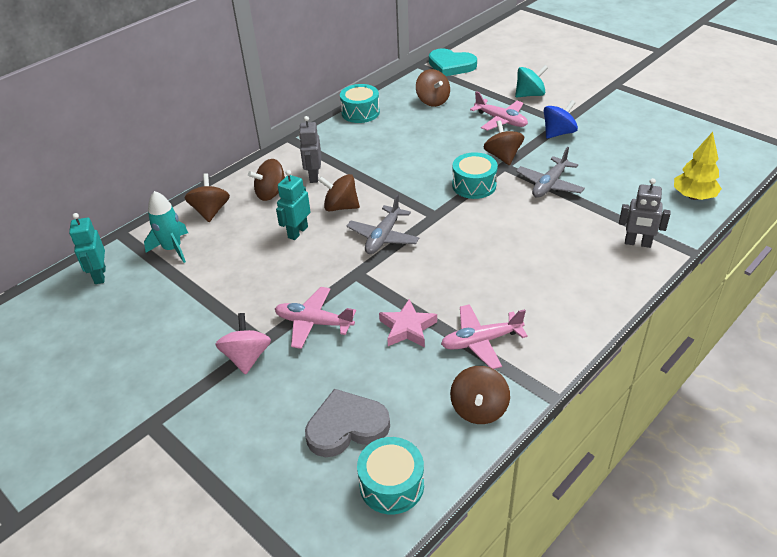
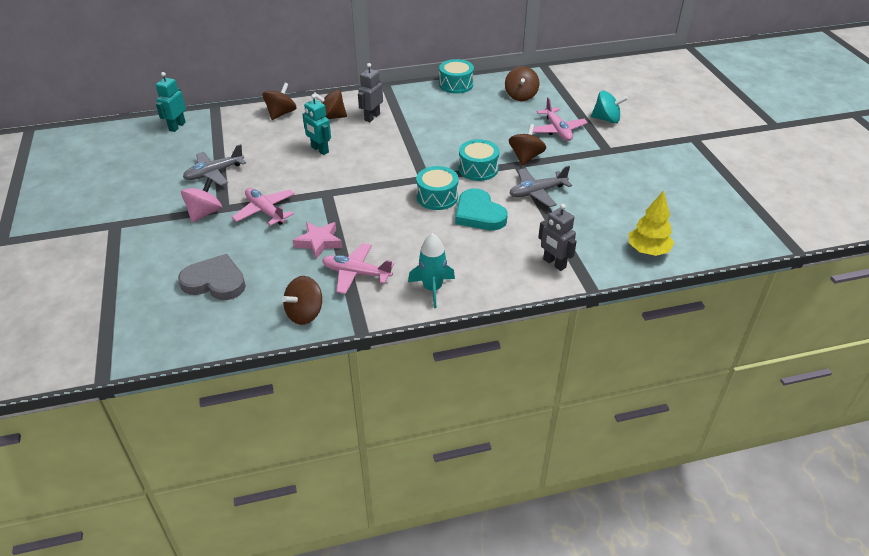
camera: 30 degrees right, 0 degrees up
(172, 249) = (233, 128): turquoise rocket -> turquoise rocket (432, 289)
(297, 232) = (319, 150): turquoise robot -> turquoise robot turned 105 degrees counterclockwise
(341, 207) = (366, 145): brown spinning top -> none
(383, 237) = (371, 177): grey plane -> grey plane (214, 173)
(391, 485) = (202, 328): turquoise drum -> turquoise drum (437, 197)
(451, 66) = (568, 74): turquoise heart -> turquoise heart (479, 214)
(558, 133) = (593, 157): blue spinning top -> none

